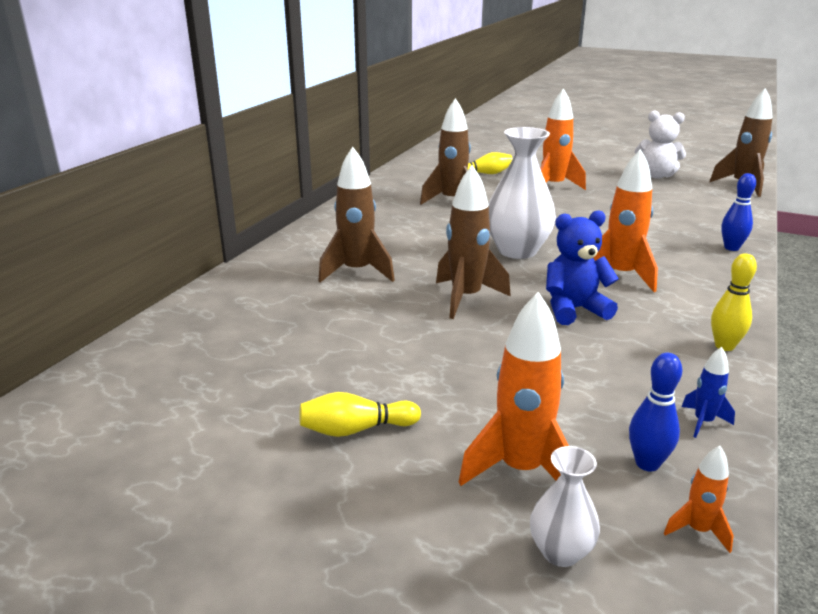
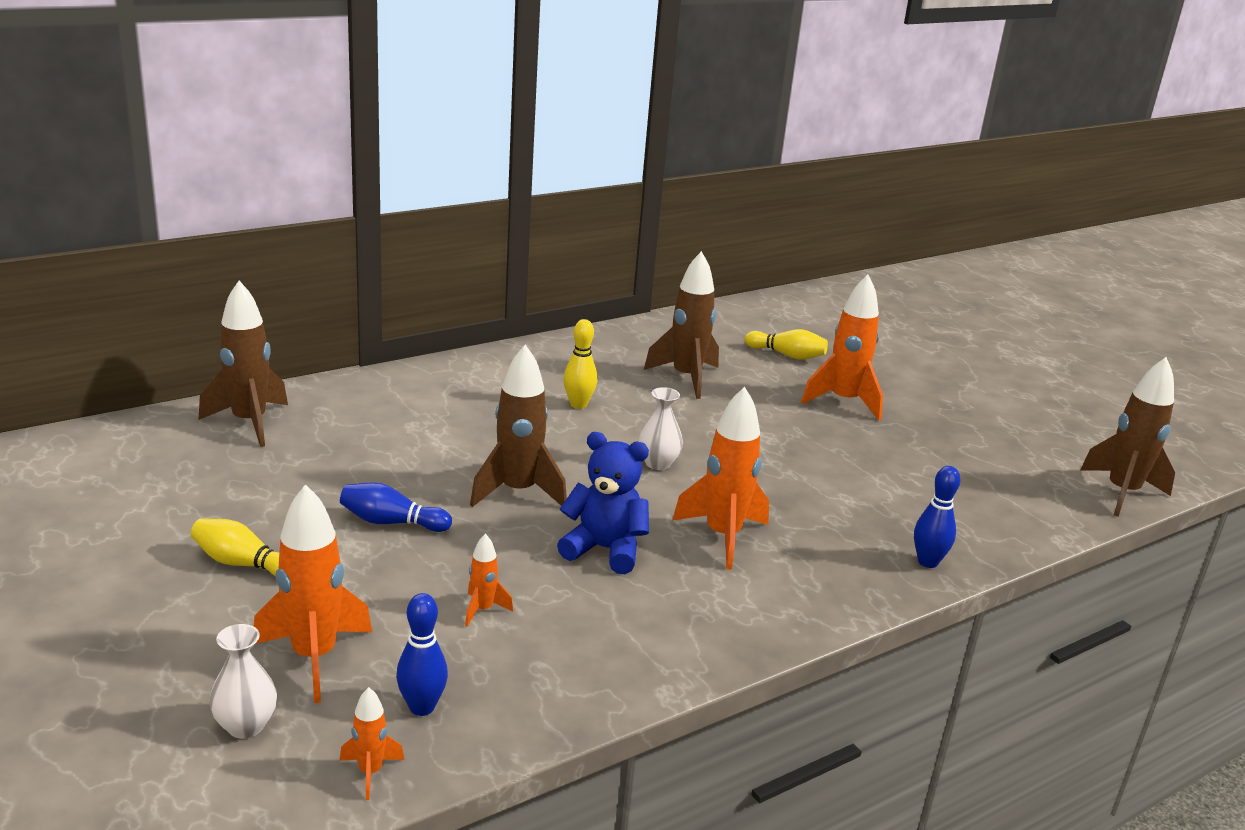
camera: 30 degrees right, 0 degrees up
(357, 272) = (459, 423): brown rocket -> brown rocket (249, 423)
(417, 351) = (391, 522): none -> blue bowling pin
(517, 251) = (658, 463): white vase -> white vase, size x0.52
(570, 379) = (482, 610): none -> orange rocket
(656, 176) = (1017, 435): white teddy bear -> none
(703, 422) = (534, 704): blue rocket -> none
(724, 346) = (694, 654): yellow bowling pin -> yellow bowling pin (578, 404)

